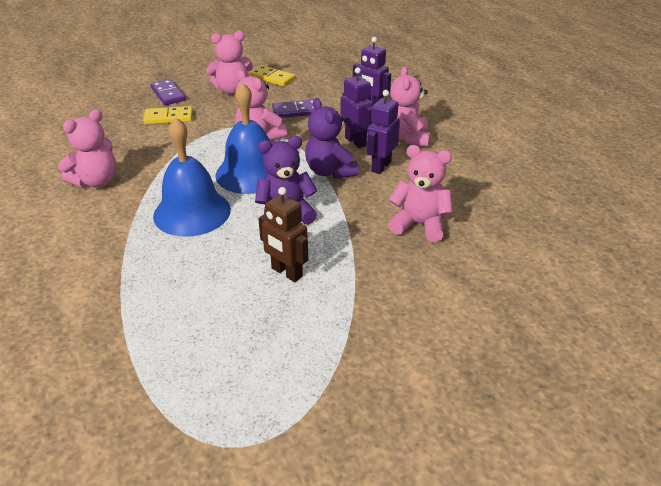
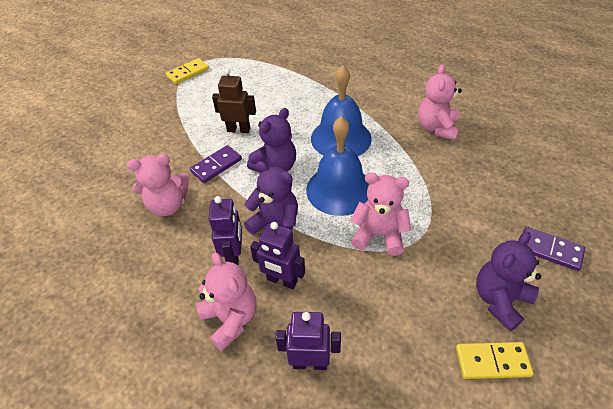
camera: 150 degrees right, 10 degrees up
(168, 118) = (493, 216): yellow domino -> yellow domino (188, 73)
(232, 90) = (500, 300): pink teddy bear -> purple teddy bear
(296, 111) = (388, 300): purple domino -> purple domino (216, 165)

